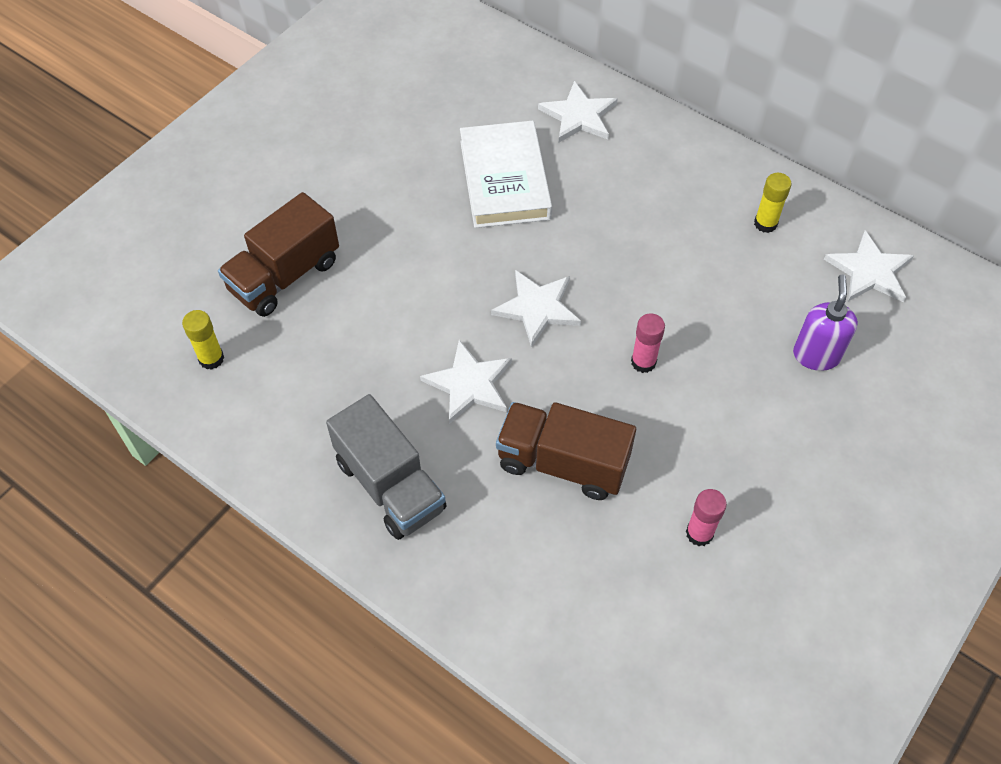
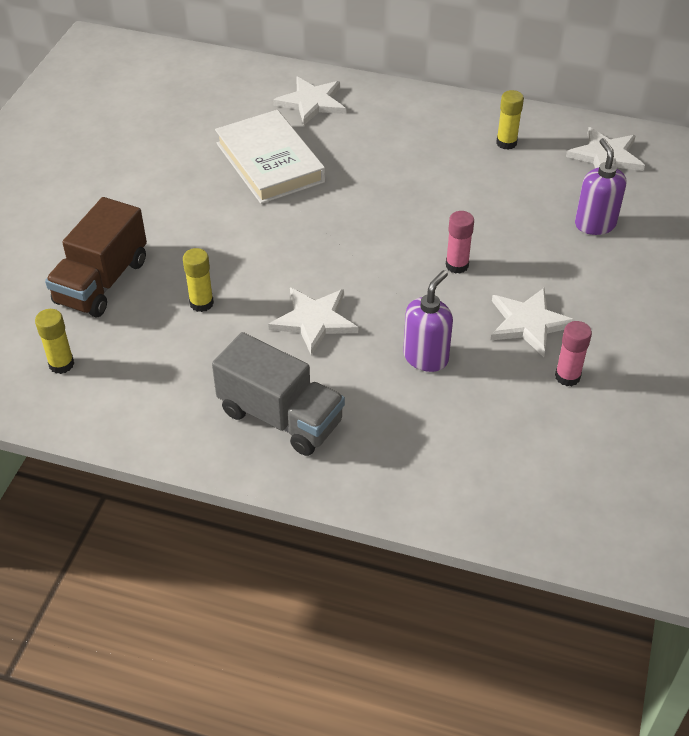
camera: 20 degrees left, 10 degrees down
(368, 329) = (201, 303): none -> yellow glue stick
(537, 308) = (346, 249): white star -> white star (529, 323)
(562, 463) = (426, 357): brown truck -> purple soap dispenser

